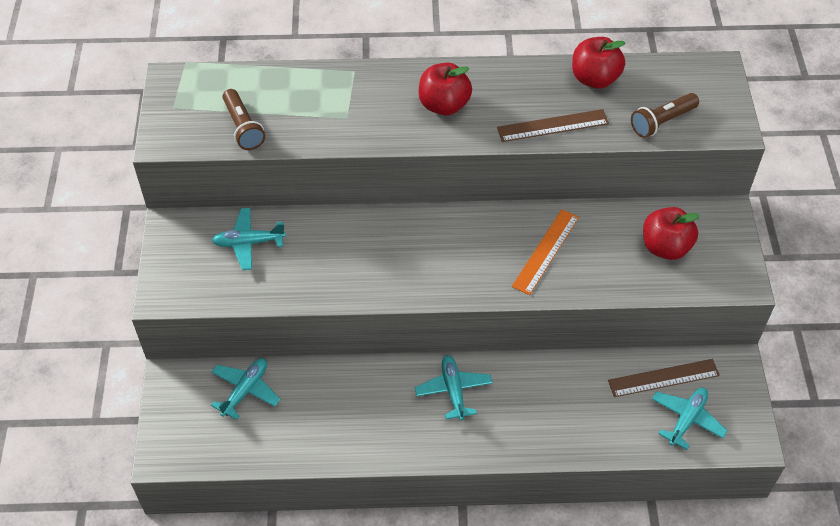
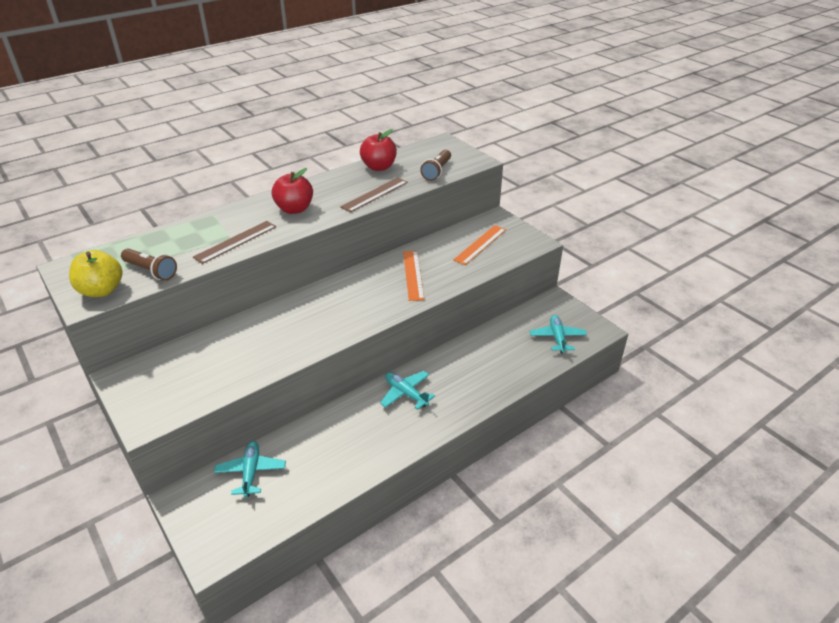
camera: 35 degrees left, 15 degrees down
(185, 131) = (101, 290): none -> yellow apple
(248, 243) = (196, 358): turquoise plane -> none
(663, 378) = (525, 324): brown ruler -> brown ruler (235, 241)
(665, 247) = (480, 244): red apple -> orange ruler

